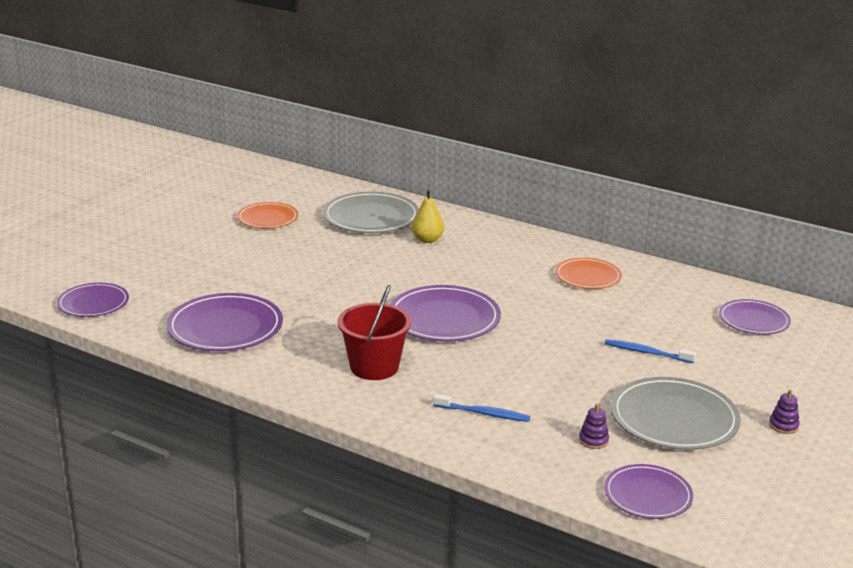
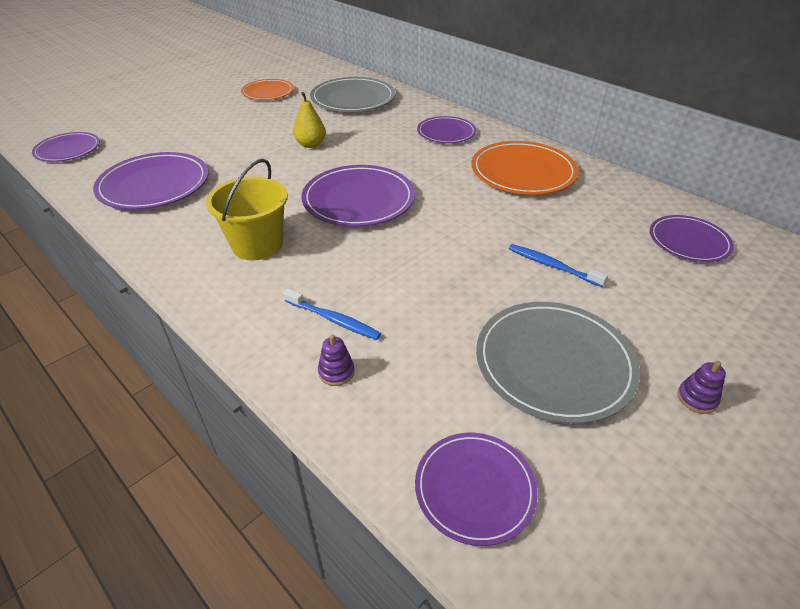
camera: 15 degrees right, 15 degrees up
(374, 367) = (257, 244): red bucket -> yellow bucket
(427, 240) = (389, 122): yellow pear -> yellow pear (310, 144)
(493, 245) = (446, 133): none -> purple plate
(588, 276) = (523, 172): orange plate -> orange plate, size x1.59
(593, 440) = (441, 380): purple stacking toy -> purple stacking toy (336, 372)

